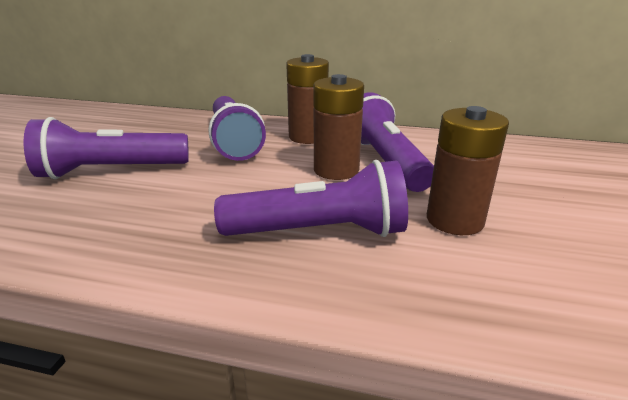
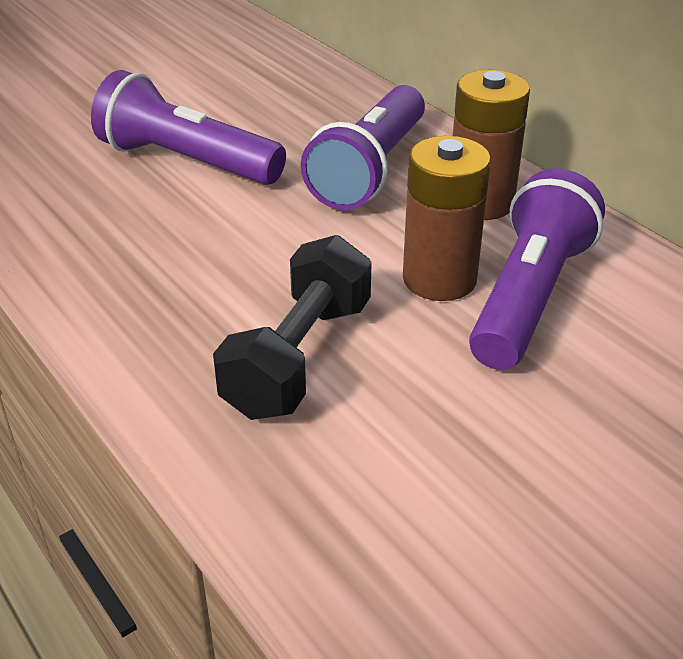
camera: 40 degrees right, 10 degrees up
(319, 232) = (298, 357): purple flashlight -> black dumbbell
(455, 220) = (481, 432): brown battery -> none

